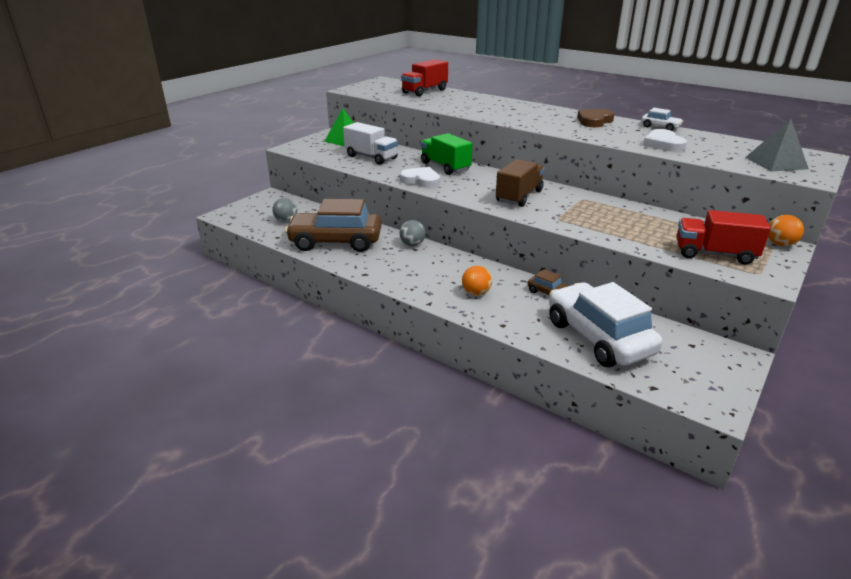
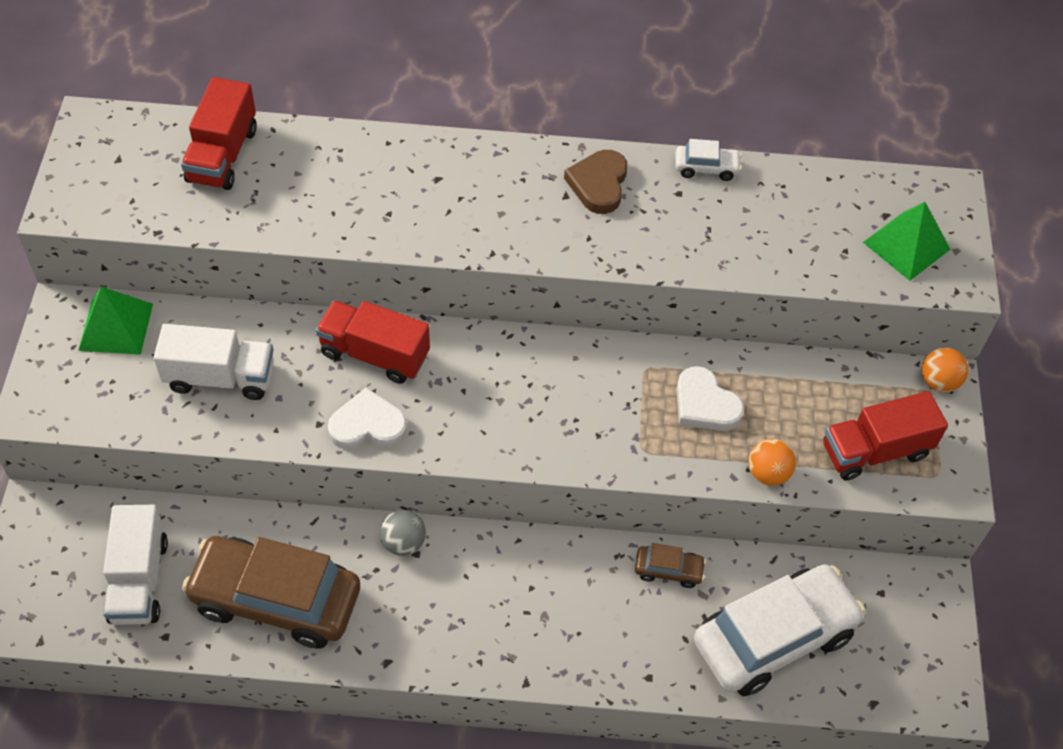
camera: 35 degrees left, 25 degrees up
(286, 221) = (139, 580): grey ball -> white truck
(335, 242) = (276, 599): brown car -> brown car turned 45 degrees clockwise
(445, 167) = (374, 354): green truck -> red truck
(476, 293) = (573, 623): orange ball -> orange ball (767, 473)
(519, 196) = (552, 406): brown truck -> none
(598, 337) = (774, 638): white car -> white car turned 120 degrees clockwise
(663, 144) = (740, 241): white heart -> white heart (705, 404)
(776, 163) = (906, 246): grey pyramid -> green pyramid

